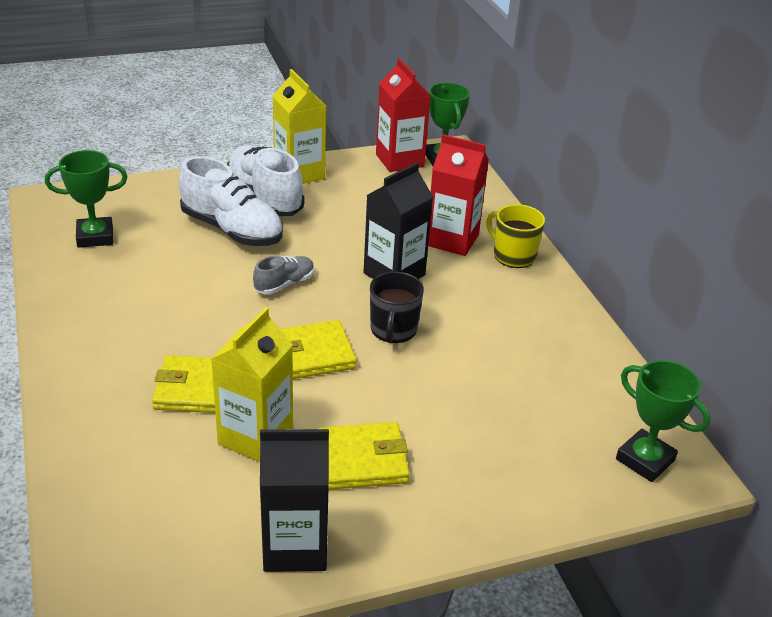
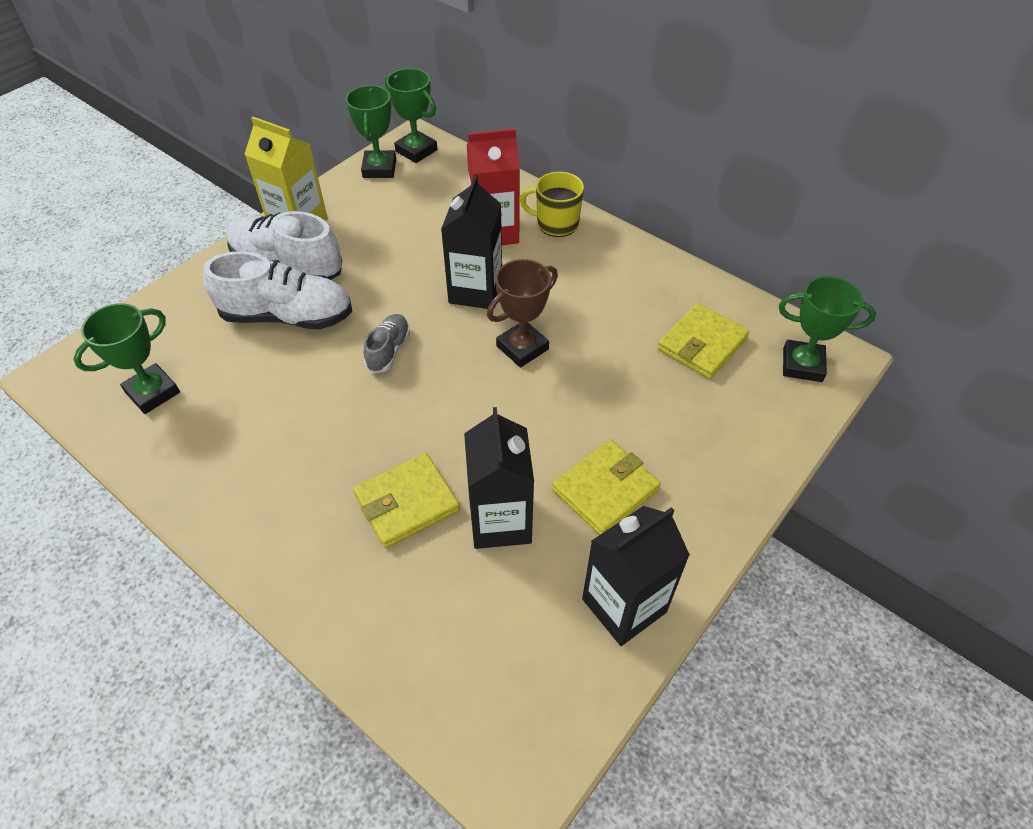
camera: 30 degrees left, 15 degrees up
(255, 437) = (500, 521): yellow carton -> black carton
(312, 354) = (475, 410): yellow wallet -> yellow wallet (702, 344)
(393, 330) = (522, 348): black mug -> brown trophy
(399, 160) = (379, 168): red carton -> green trophy

